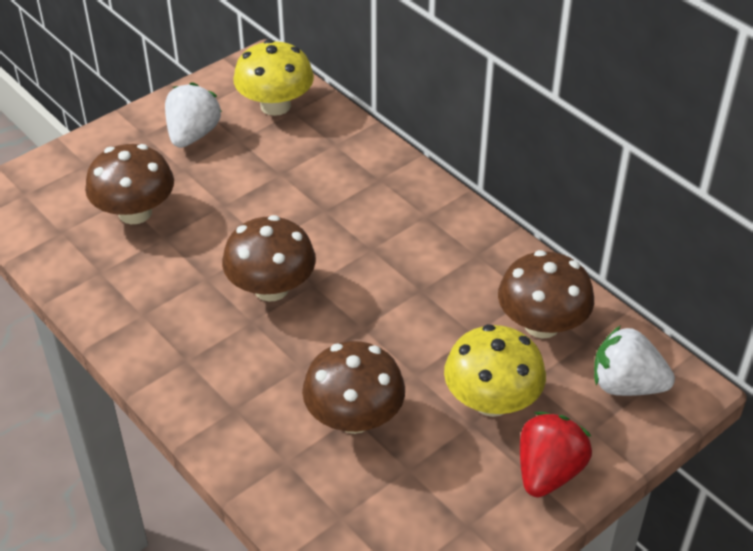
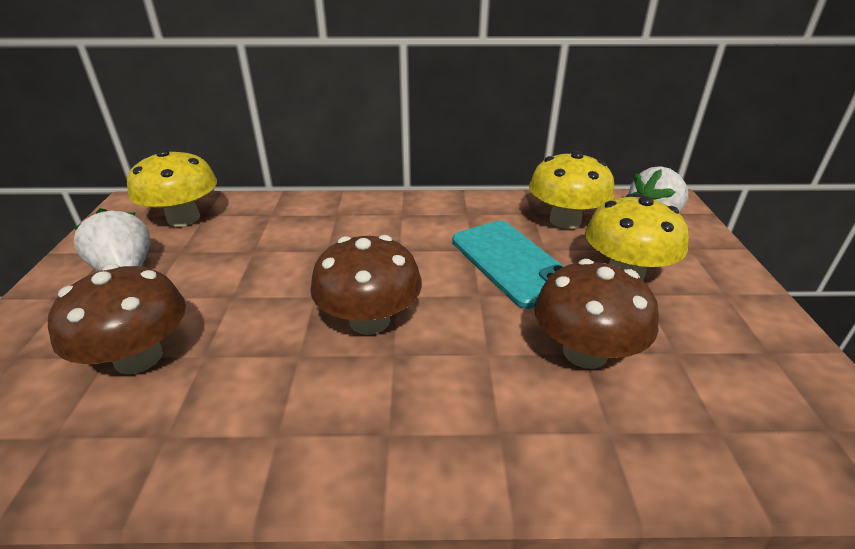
camera: 50 degrees left, 10 degrees down
(428, 323) = (511, 262): none -> turquoise phone
(542, 324) = (565, 220): brown mushroom -> yellow mushroom
(548, 472) = (724, 283): red strawberry -> none

